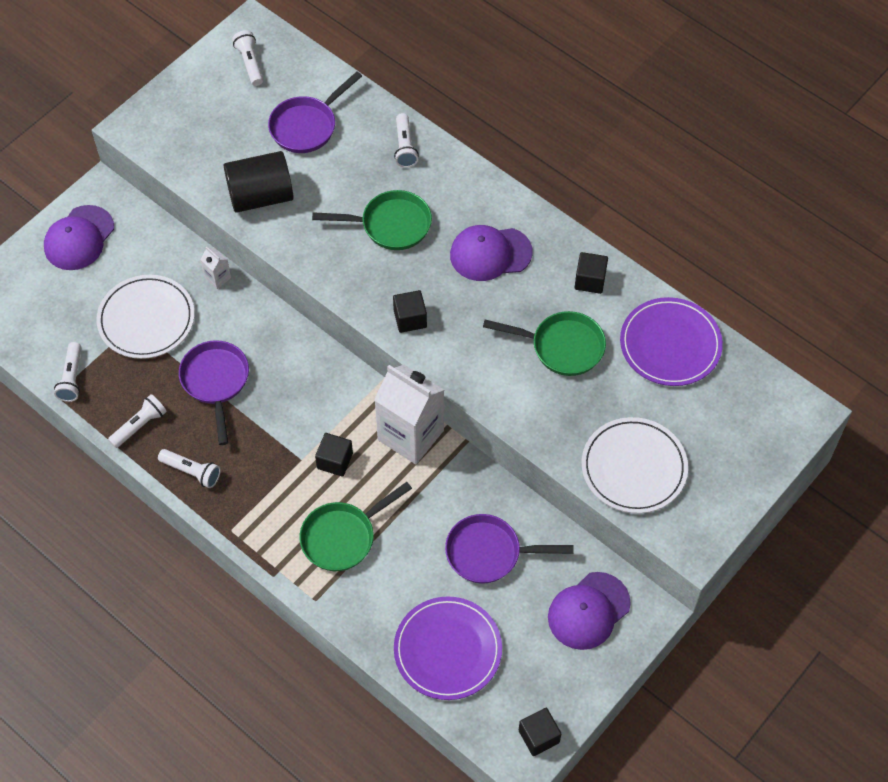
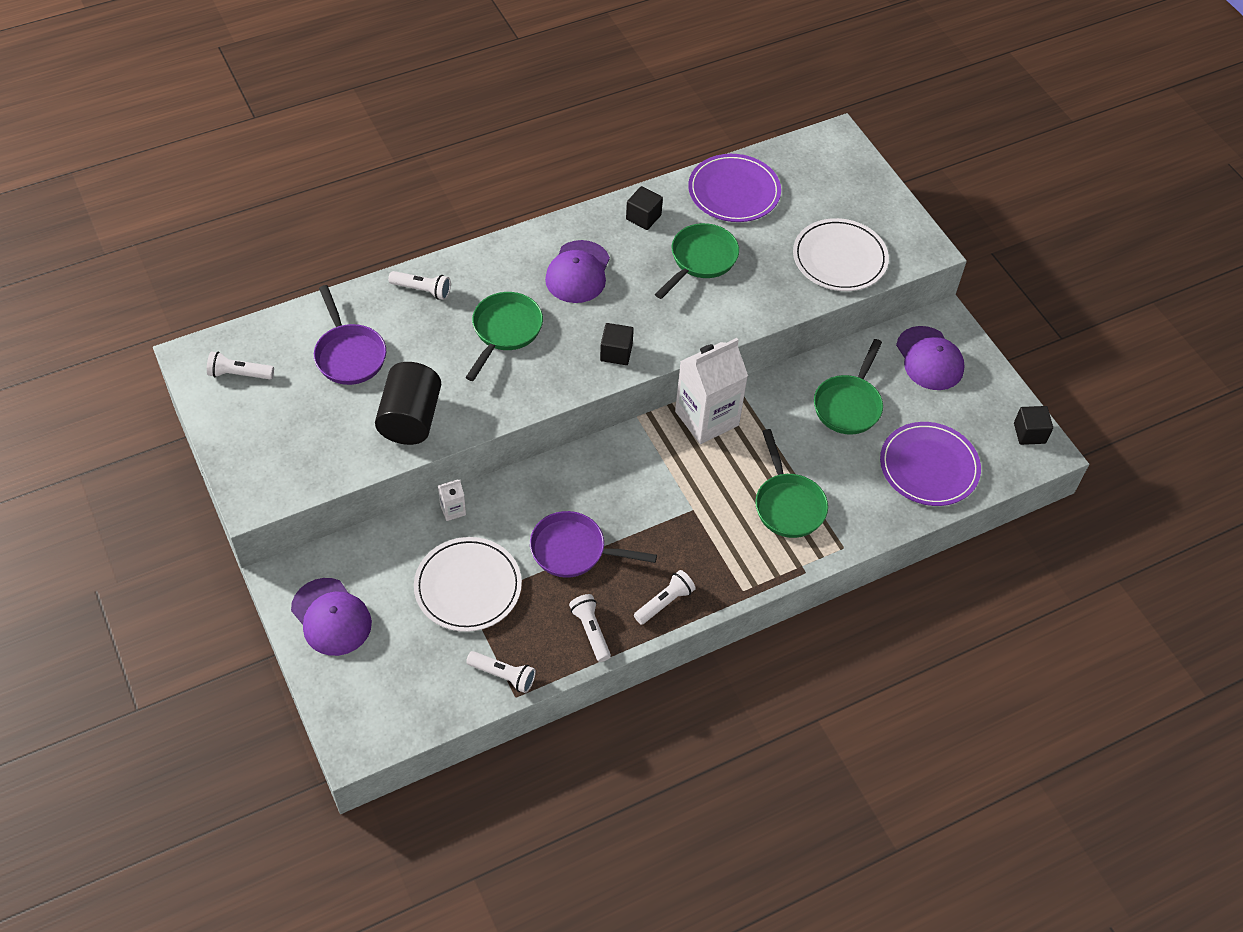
camera: 70 degrees left, 5 degrees down
(335, 461) = (706, 484): black cube -> none
(489, 553) = (848, 405): purple pan -> green pan

